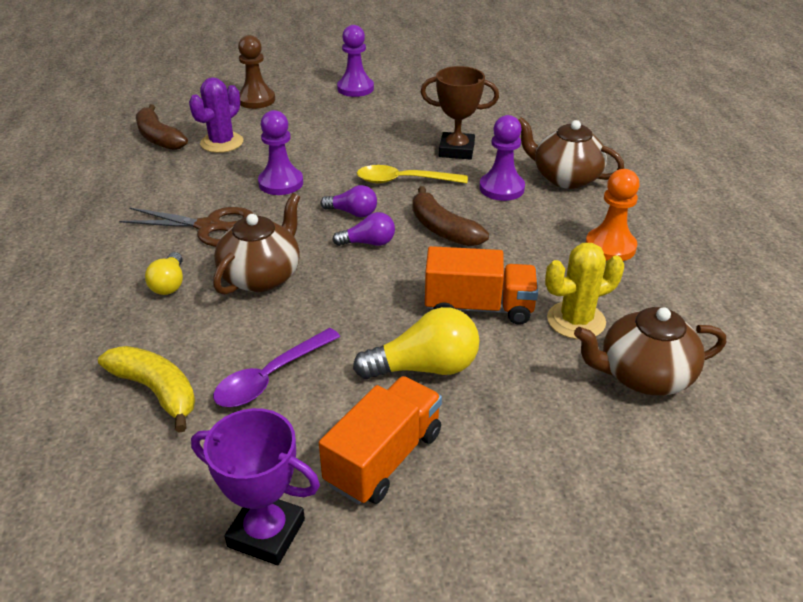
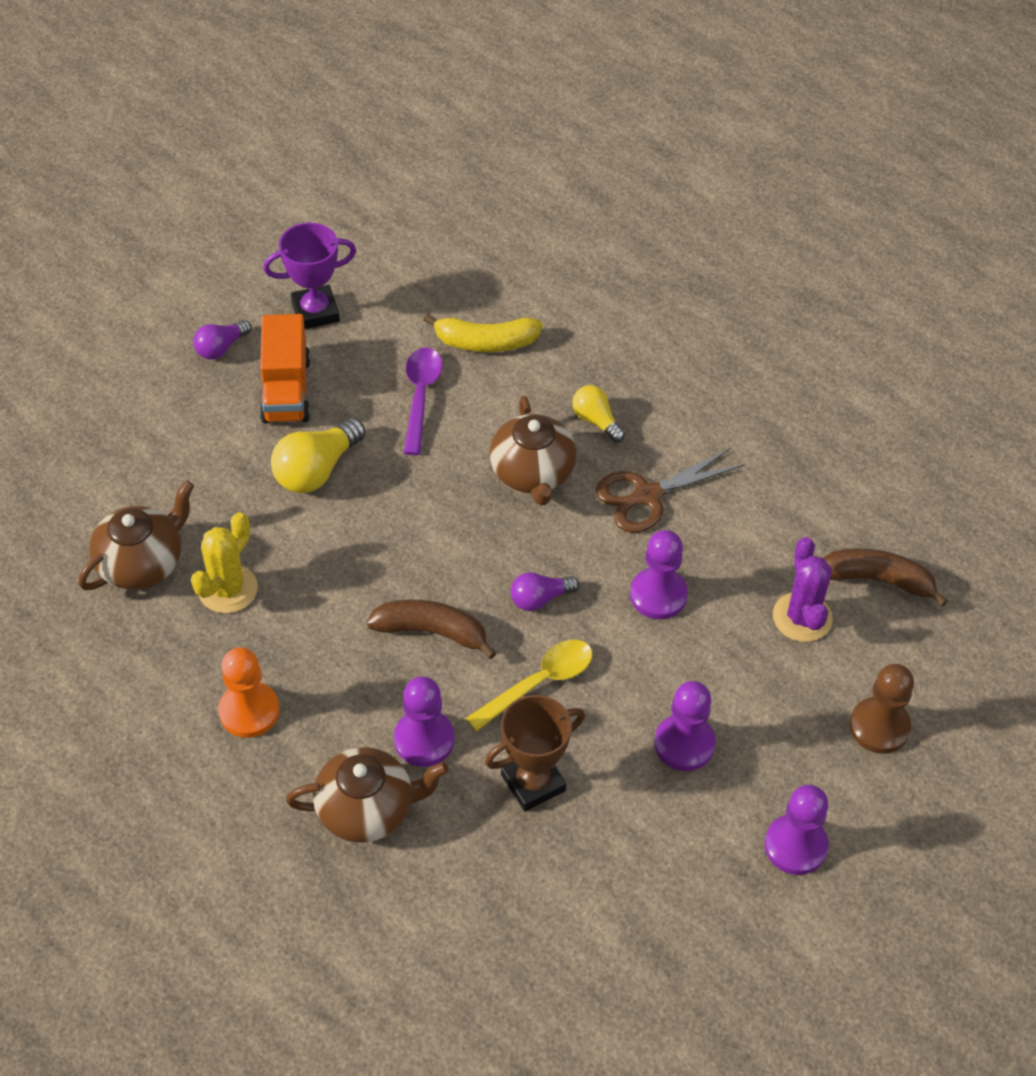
camera: 140 degrees right, 15 degrees up
(357, 131) = (684, 744): none -> purple pawn
(368, 243) = (484, 568): purple light bulb -> purple light bulb (221, 348)
(478, 307) = (320, 553): orange truck -> none

